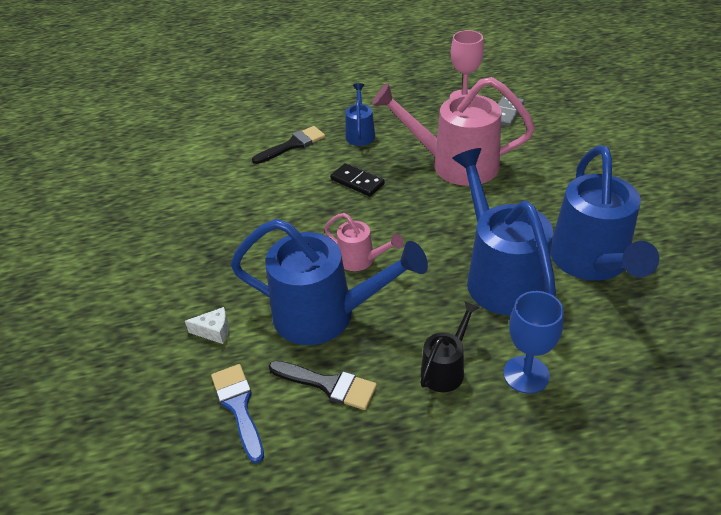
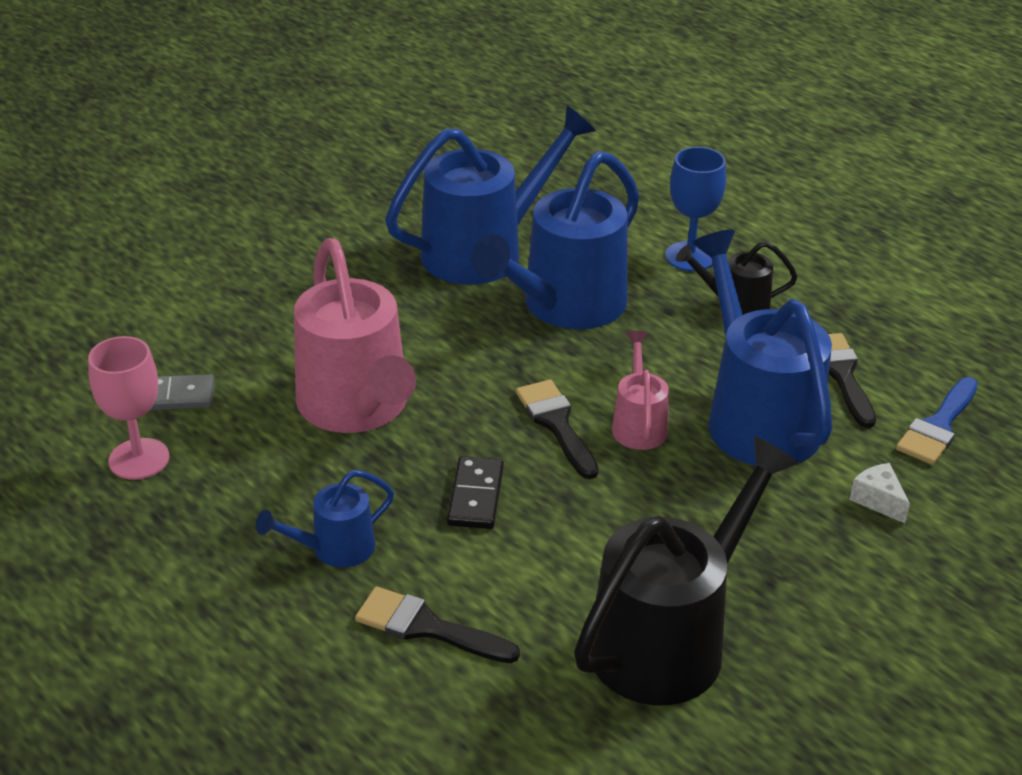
camera: 125 degrees left, 5 degrees down
(216, 208) = (670, 638): none -> black watering can
(387, 228) = (556, 424): none -> black brush

